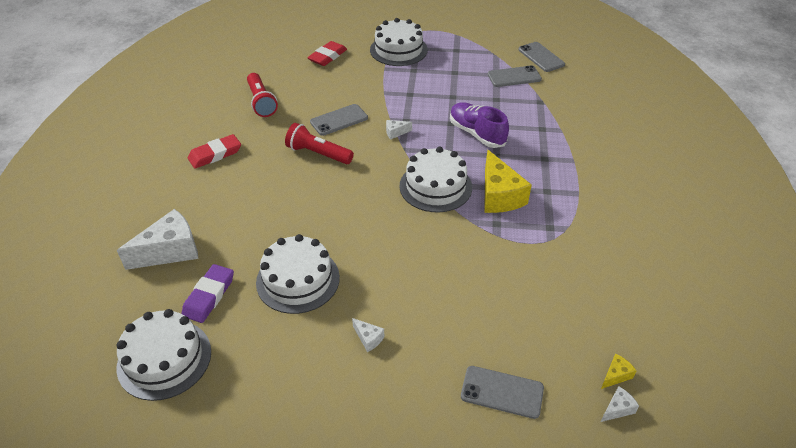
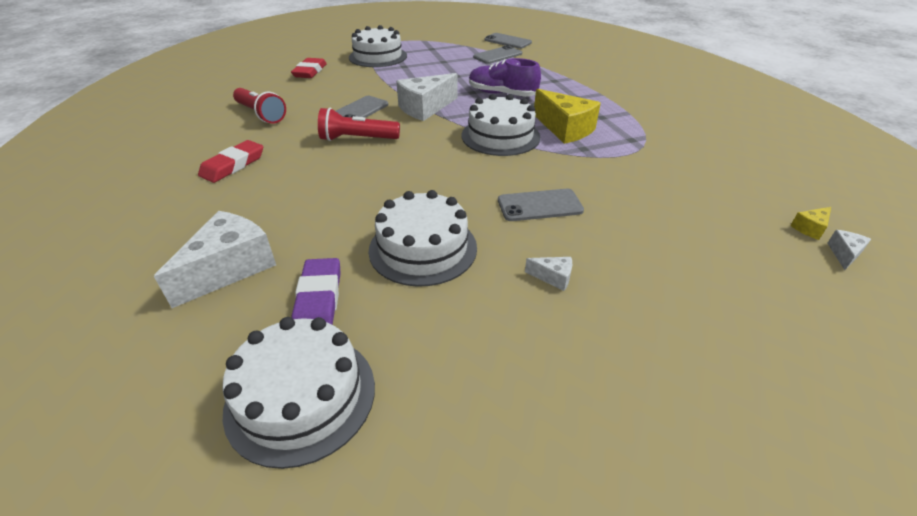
camera: 25 degrees left, 5 degrees down
(395, 132) = (425, 108): white cheese -> white cheese, size x2.25
(502, 392) = (734, 278): grey phone -> grey phone (539, 205)
(615, 375) = (810, 228): yellow cheese -> yellow cheese turned 150 degrees counterclockwise

